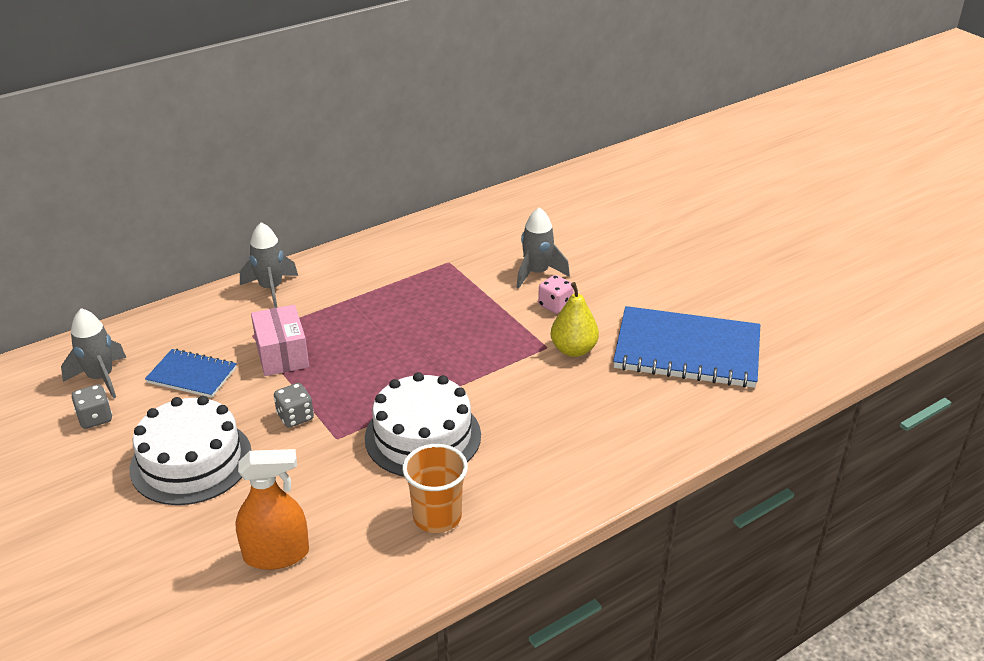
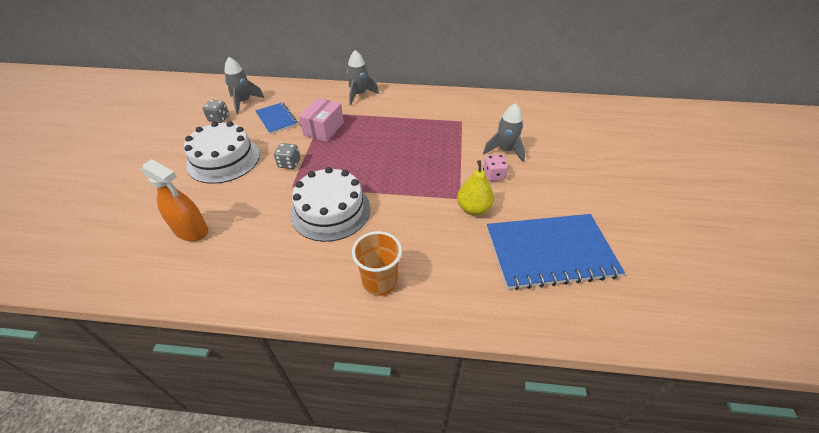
camera: 40 degrees right, 10 degrees up
(437, 517) = (279, 263): orange cup -> orange cup (380, 281)
(687, 351) = (550, 252): blue notebook -> blue notebook turned 60 degrees counterclockwise

